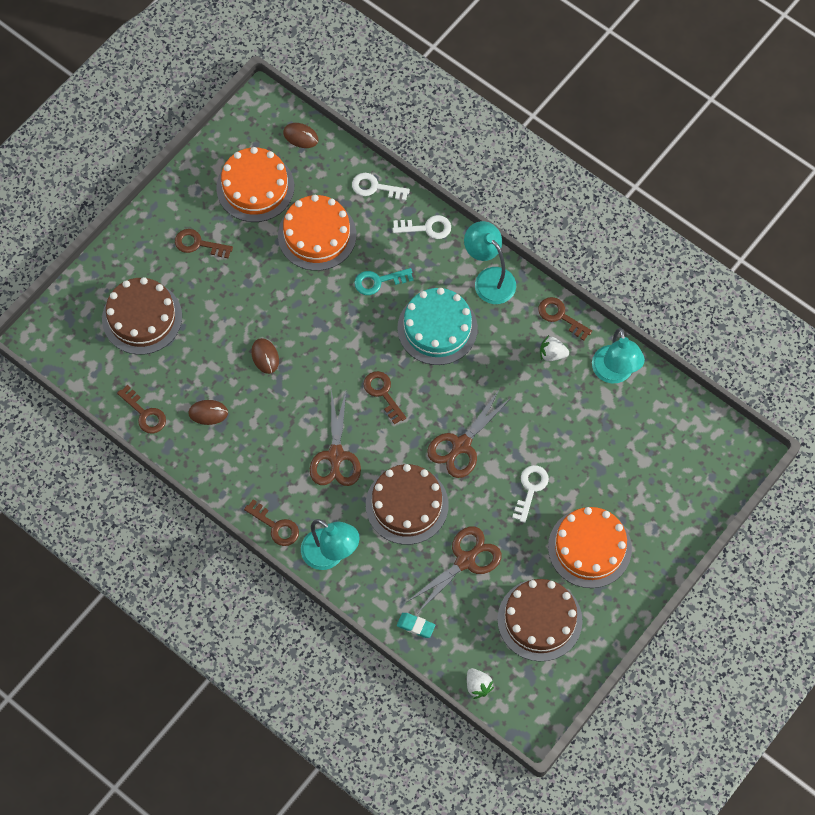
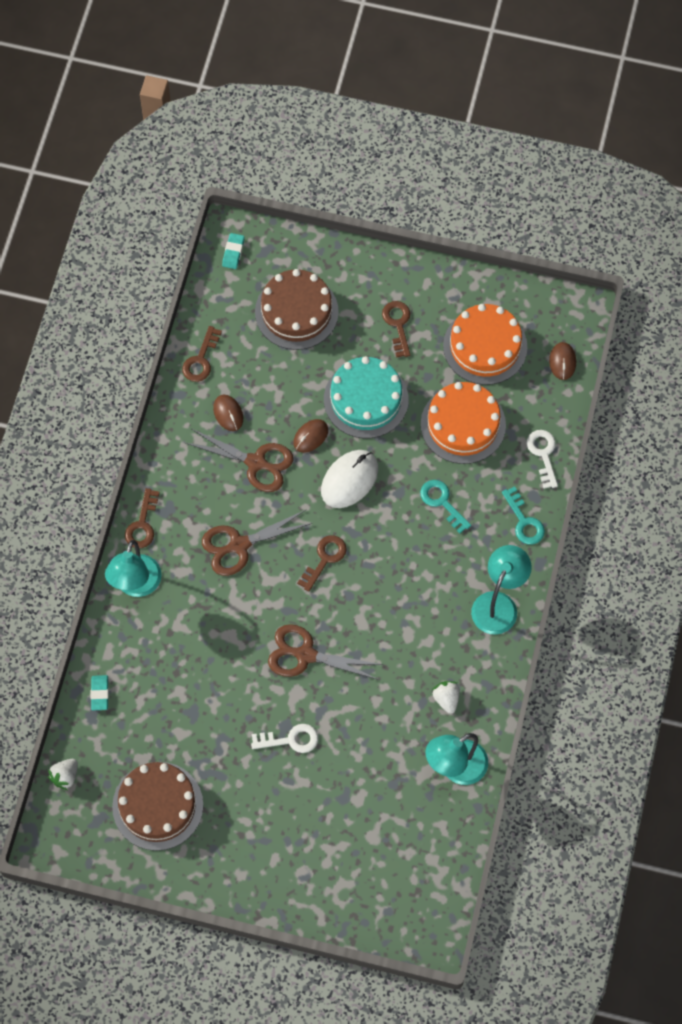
camera: 65 degrees right, 0 degrees up
(56, 344) = (233, 252): none -> turquoise eraser
(321, 343) = (349, 480): none -> white mouse
(407, 505) = (219, 632): brown cake -> none
(427, 228) = (524, 521): white key -> turquoise key
(437, 328) = (419, 578): turquoise cake -> turquoise cake (366, 399)
(465, 561) = (186, 710): brown scissors -> brown scissors (256, 463)
(560, 316) = (492, 689): brown key -> none
(589, 548) = (254, 822): orange cake -> none

